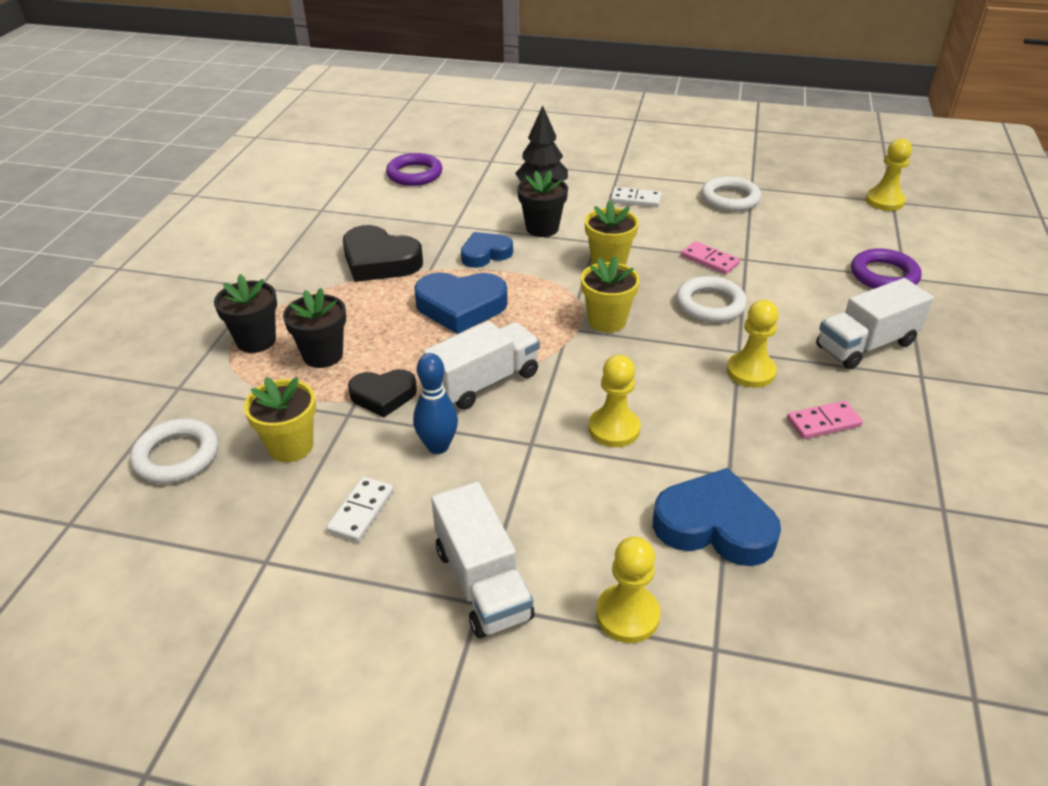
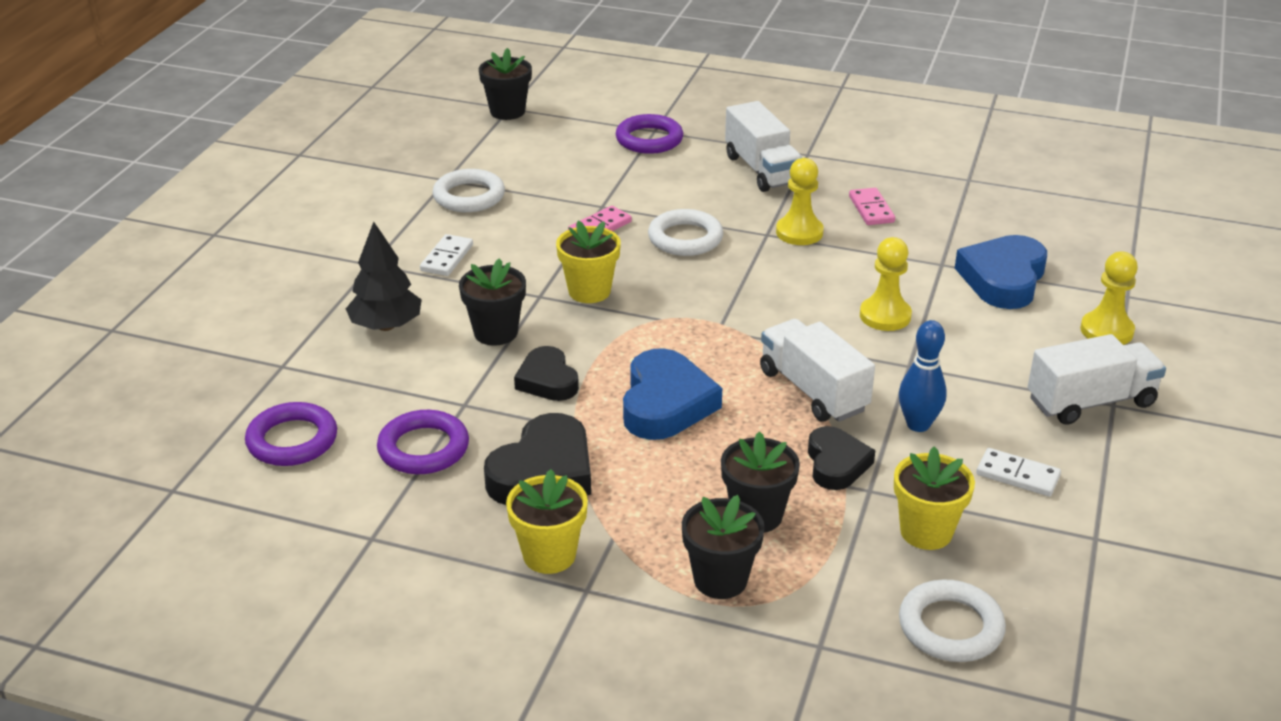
camera: 85 degrees left, 5 degrees down
(406, 216) = (423, 448): none -> purple ring
(485, 254) = (547, 380): blue heart -> black heart
(607, 321) = (707, 303): yellow flower pot -> yellow flower pot (549, 555)
(884, 201) = (507, 111): yellow pawn -> black flower pot

